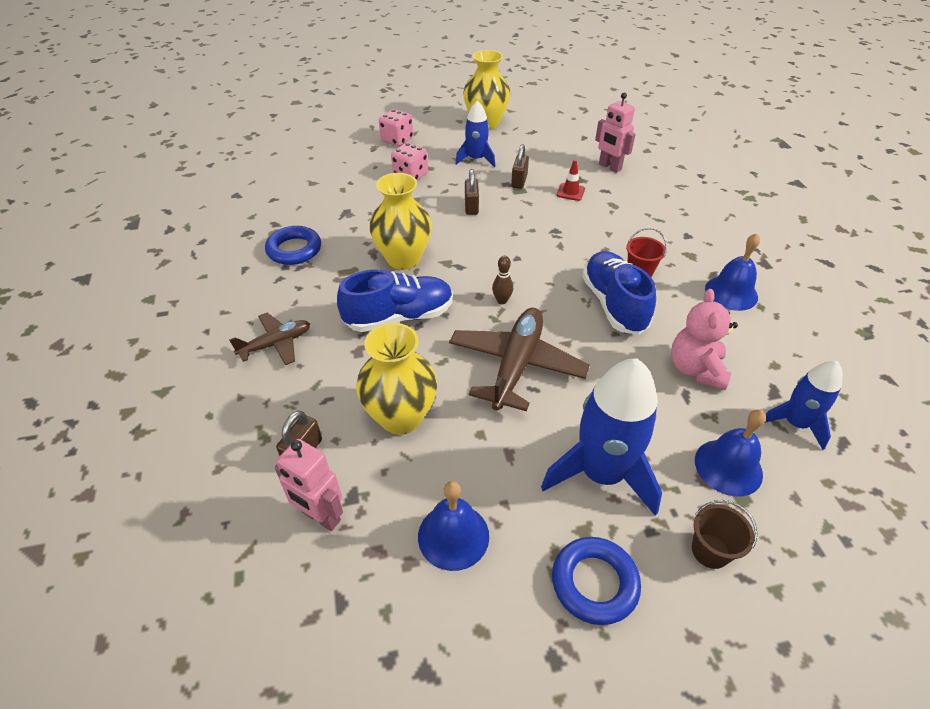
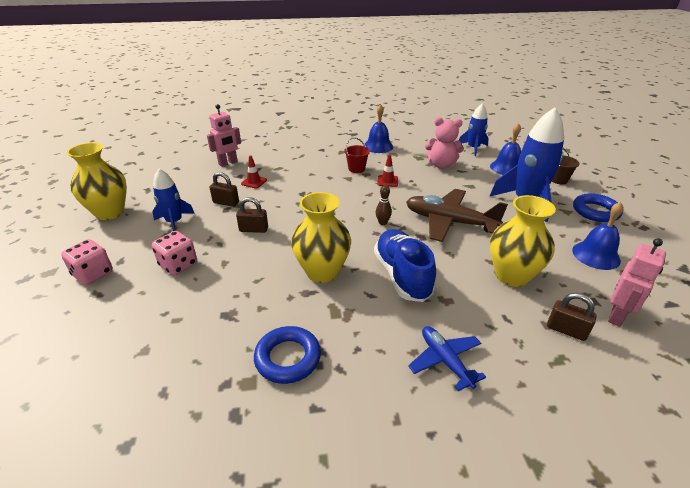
camera: 85 degrees left, 10 degrees down
(276, 344) = (445, 361): brown plane -> blue plane
(614, 304) = (387, 181): blue shoe -> red traffic cone

